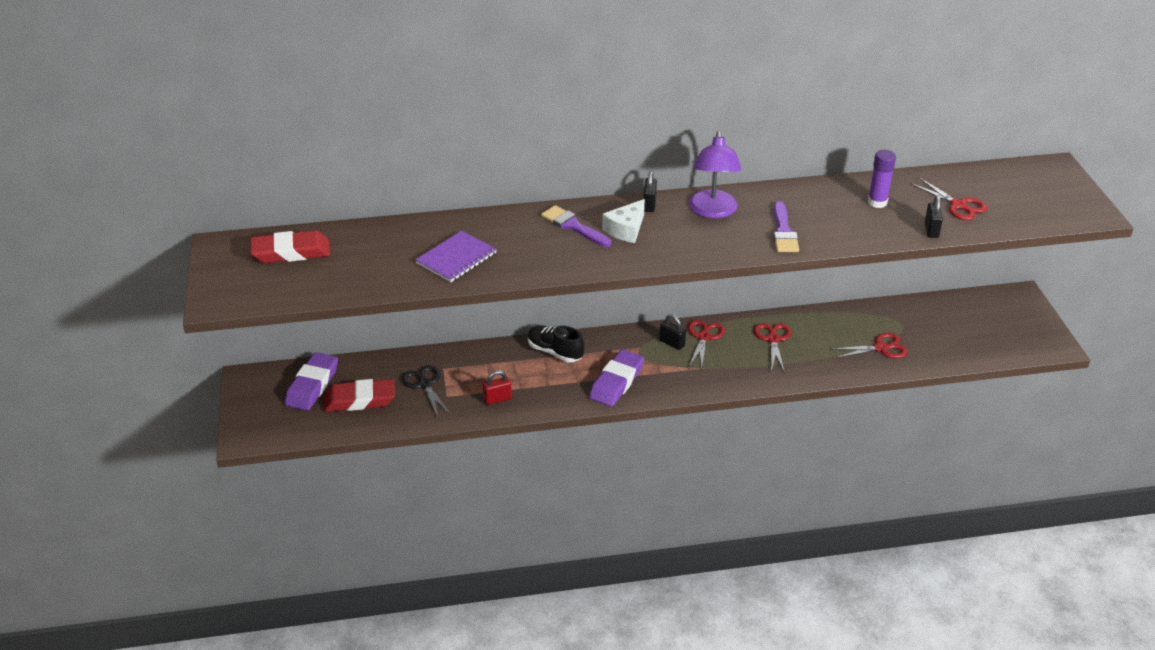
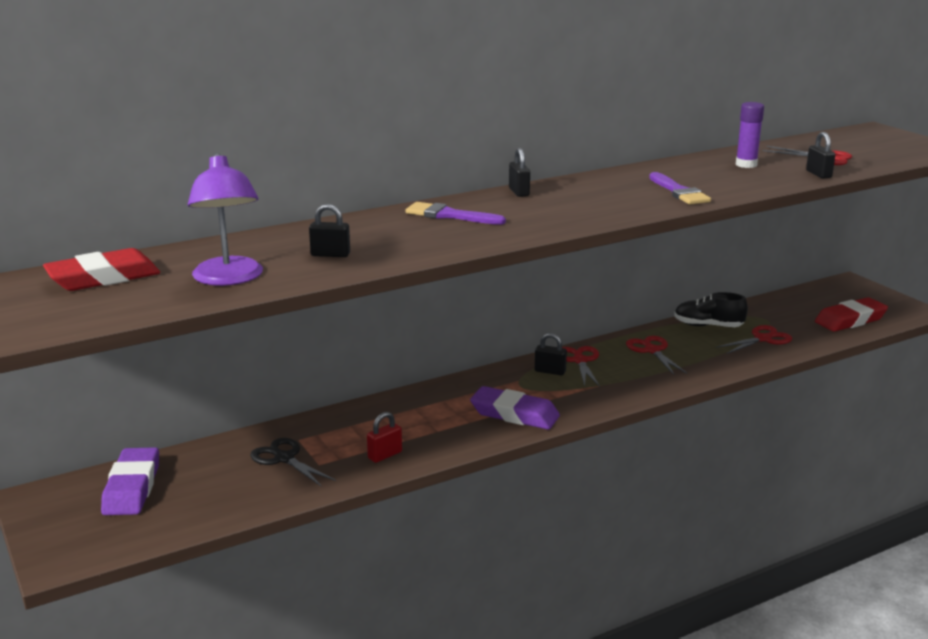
camera: 20 degrees left, 15 degrees down
(359, 400) = (205, 490): red eraser -> red eraser (850, 320)
(456, 258) = (330, 254): purple notebook -> black padlock
(555, 352) = (424, 401): black shoe -> black shoe (708, 326)
(616, 382) = (514, 414): purple eraser -> purple eraser turned 75 degrees counterclockwise
(626, 229) = (511, 210): white cheese -> none
(713, 211) = (591, 188): purple lamp -> purple lamp (229, 279)

